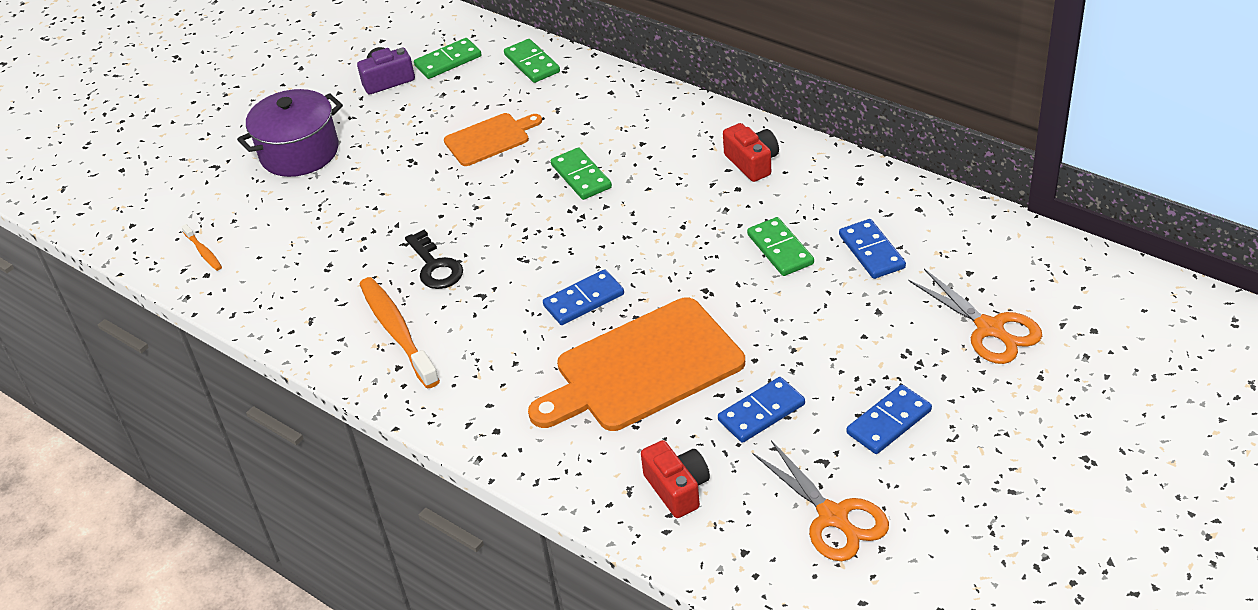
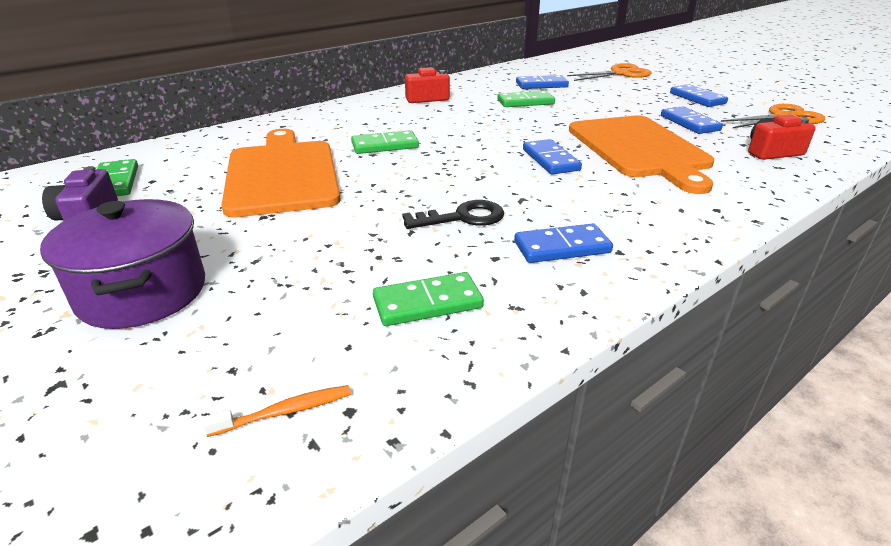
camera: 80 degrees left, 10 degrees down
(397, 332) = (562, 247): orange toothbrush -> blue domino
(490, 139) = (282, 174): orange cutting board -> orange cutting board, size x1.85
(532, 63) = (191, 147): green domino -> green domino (427, 303)

